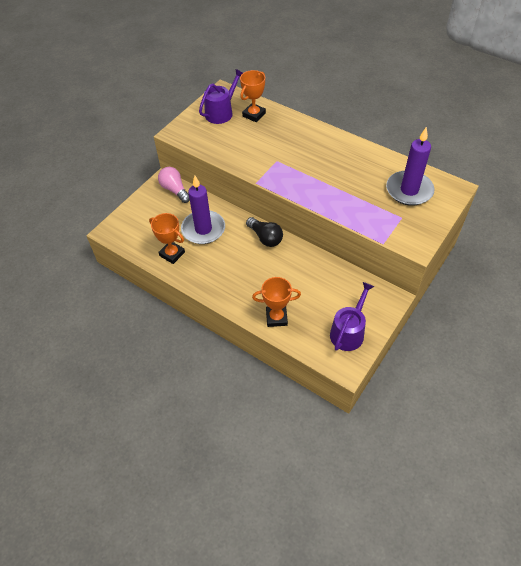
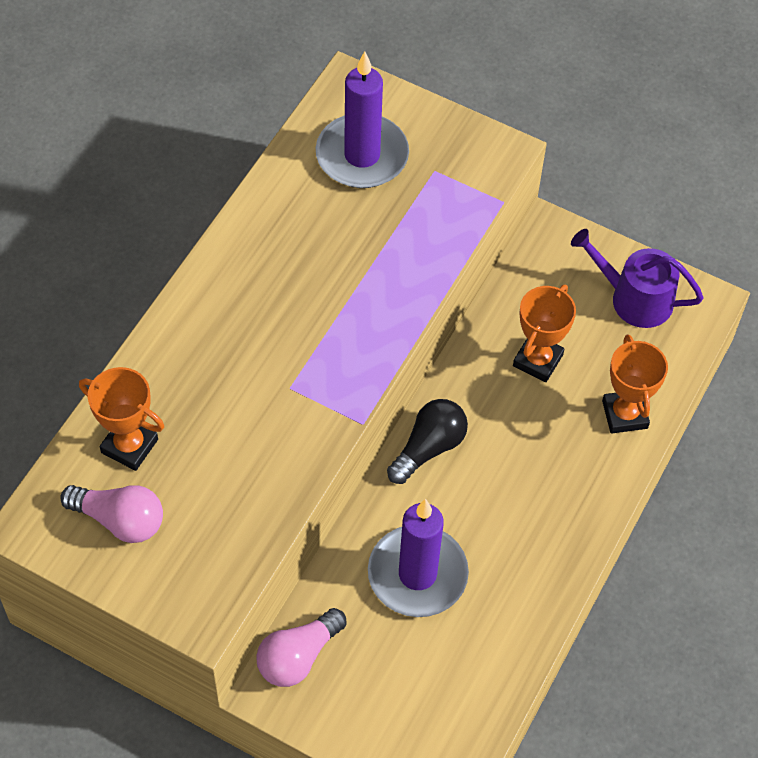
camera: 100 degrees left, 5 degrees up
(172, 254) = (495, 629): orange trophy -> orange trophy (537, 360)
(221, 112) = (120, 520): purple watering can -> pink light bulb

